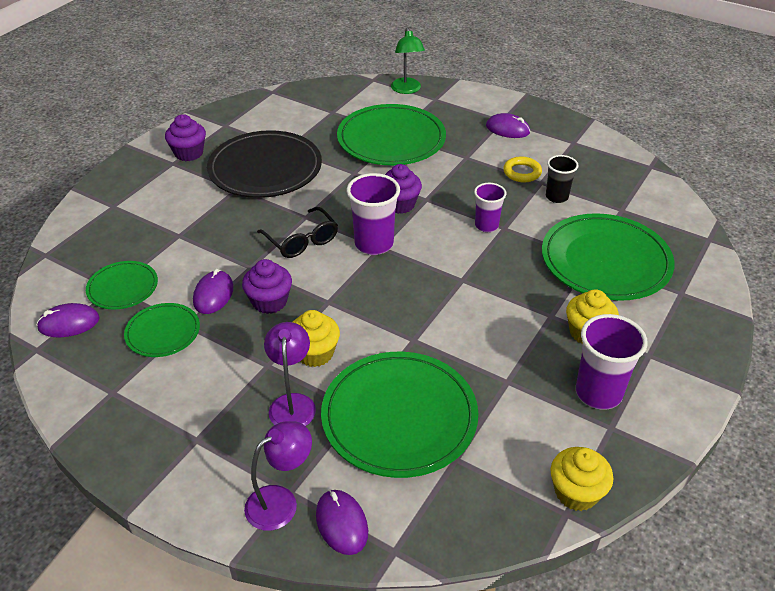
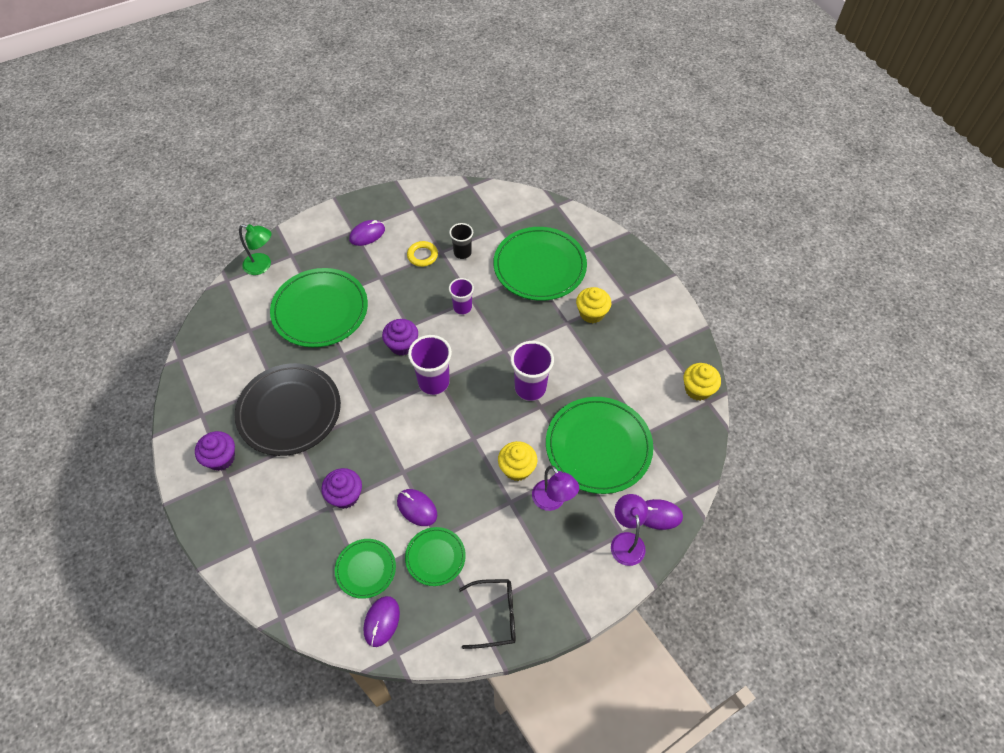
camera: 60 degrees left, 15 degrees up
(269, 302) = (449, 474): purple cupcake -> purple cupcake (345, 495)
(292, 403) = (553, 501): purple lamp -> purple lamp turned 150 degrees counterclockwise
(302, 241) = (397, 425): black glasses -> black glasses (495, 615)
(598, 393) = (639, 337): purple cup -> purple cup (530, 388)

